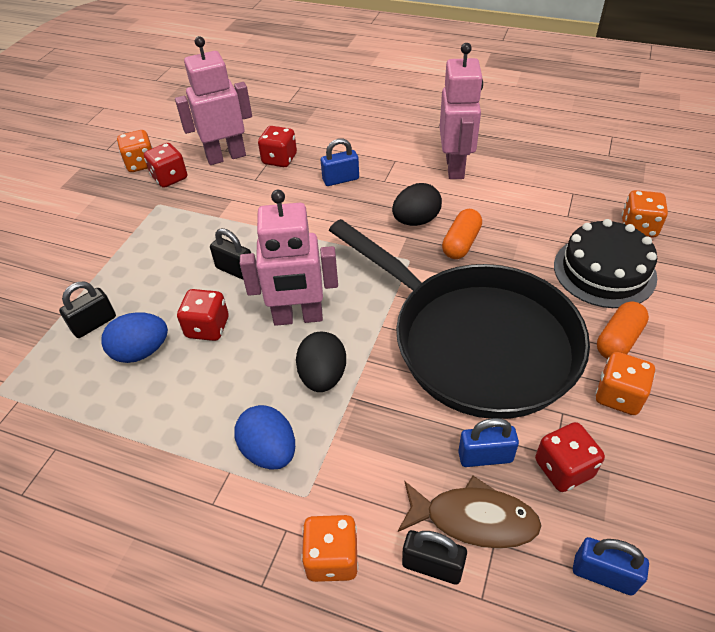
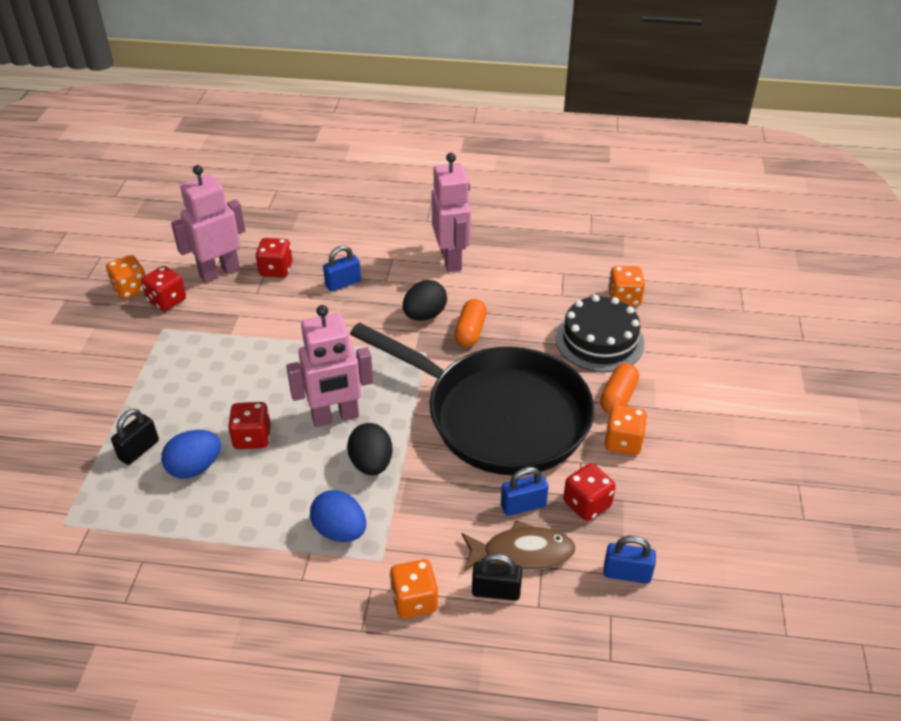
camera: 15 degrees left, 5 degrees down
(235, 270) = (263, 382): black padlock -> none

